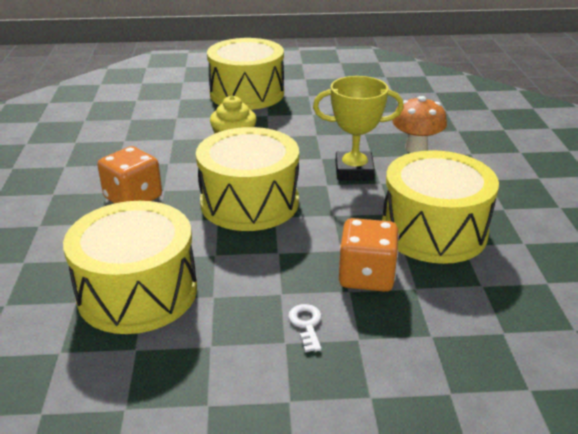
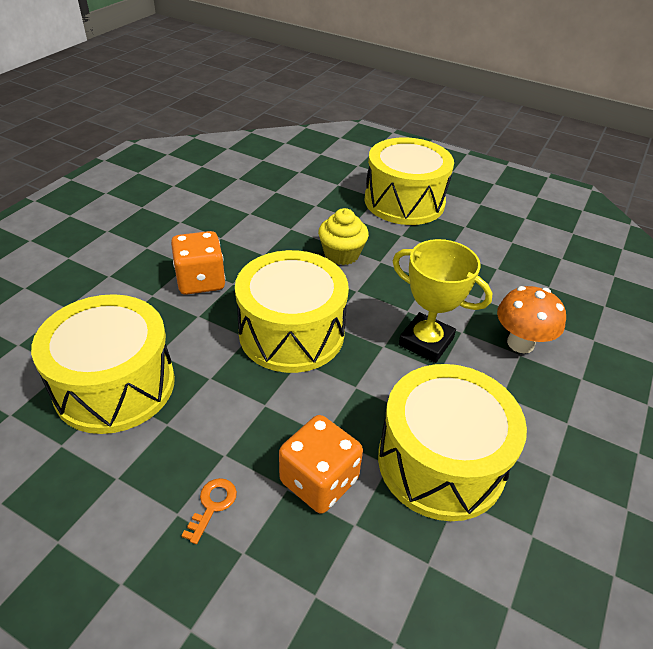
camera: 30 degrees right, 10 degrees up
(306, 325) = (212, 505): white key -> orange key

